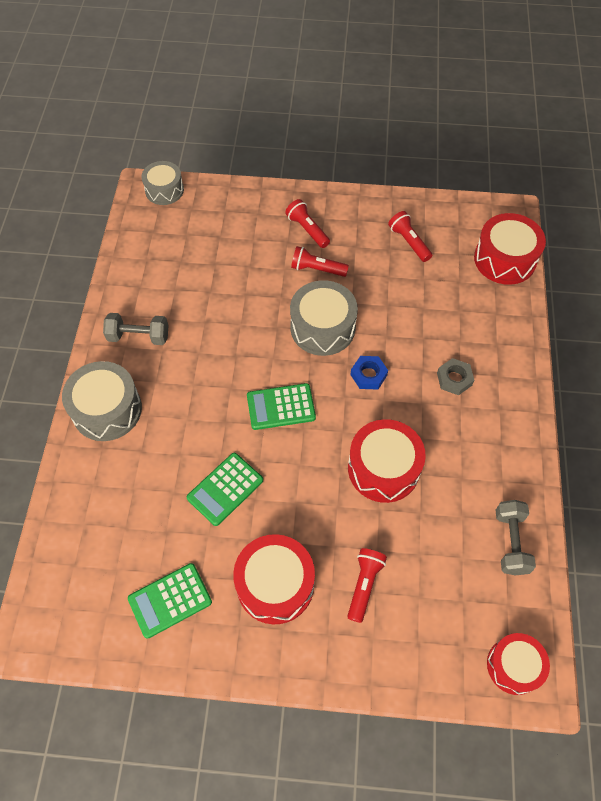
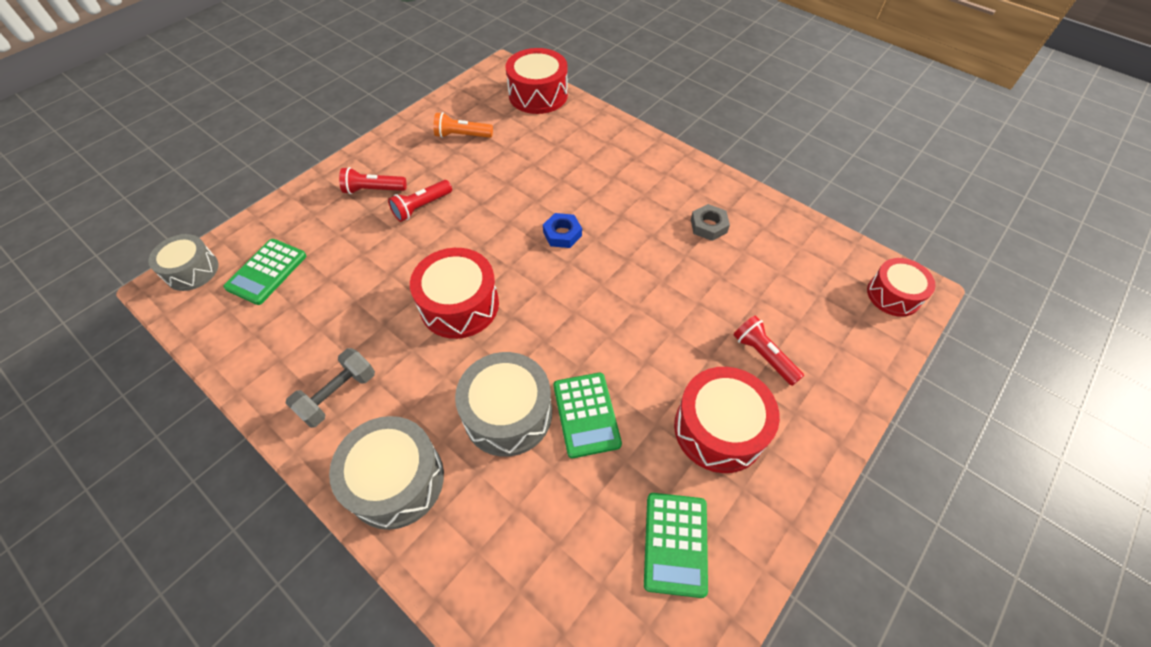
camera: 55 degrees left, 5 degrees down
(281, 407) = (537, 316): green calculator -> green calculator (267, 272)
(322, 328) = (485, 238): grey drum -> grey drum (508, 414)
(383, 468) = (661, 276): red drum -> red drum (459, 305)
(409, 242) = (462, 136): red flashlight -> orange flashlight
(454, 379) = (616, 183): grey nut -> grey nut (708, 226)
(510, 542) = (785, 234): grey dumbbell -> none

